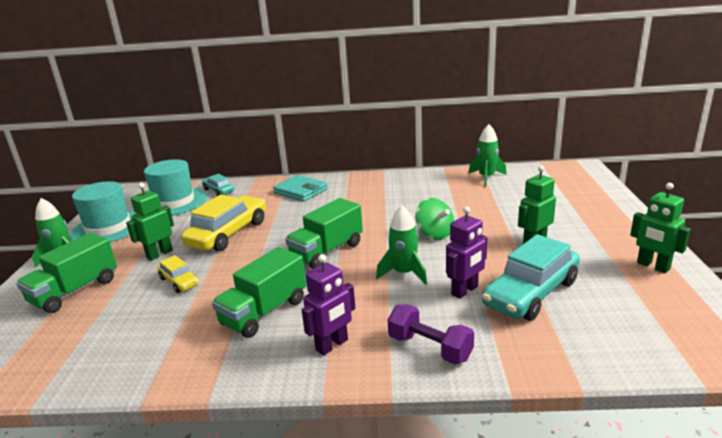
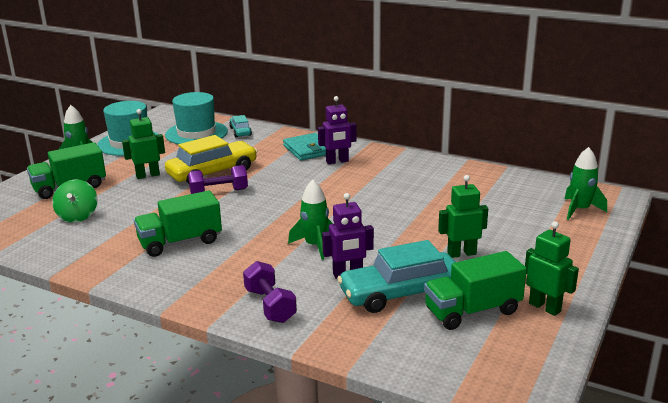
camera: 25 degrees right, 0 degrees up
(179, 281) = (143, 201): yellow car -> none
(254, 250) = (219, 192): none -> purple dumbbell
(327, 251) = (273, 209): green truck -> green truck (472, 311)
(332, 345) = (203, 280): purple robot -> purple robot (337, 161)
(434, 234) = (379, 221): green spinning top -> green spinning top (78, 216)
(486, 177) = (497, 181): green rocket -> green rocket (579, 210)
(653, 266) = (545, 307): green robot -> green robot turned 150 degrees clockwise

